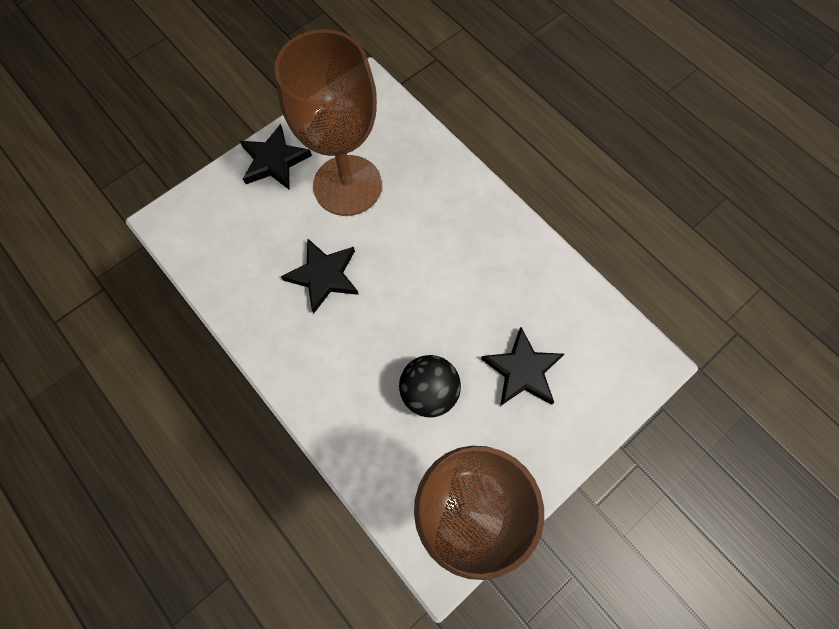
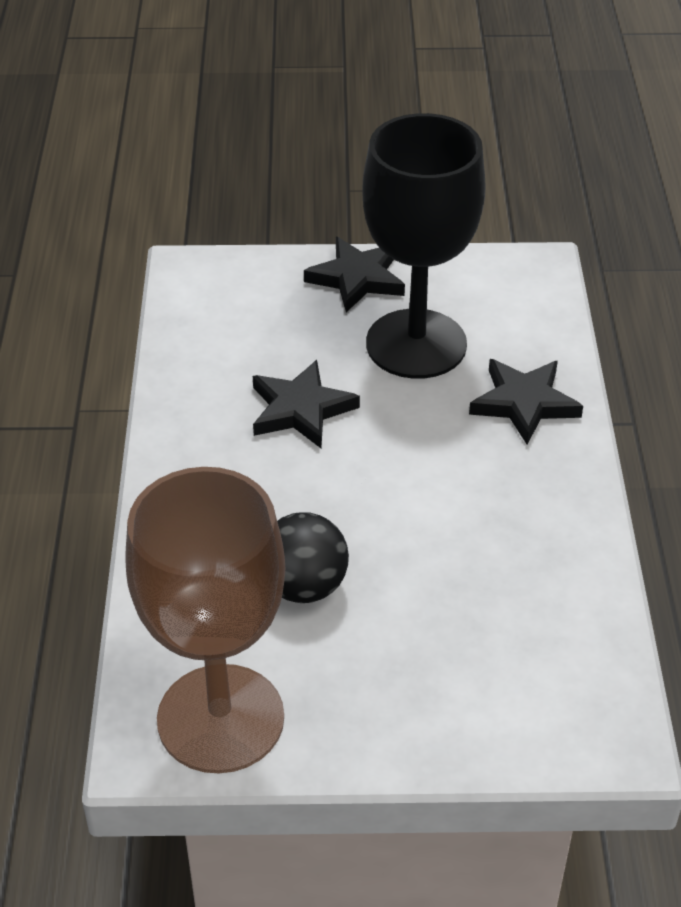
camera: 40 degrees right, 25 degrees down
(347, 185) = (416, 344): brown goblet -> black goblet
(522, 370) = (437, 639): black star -> black star (524, 403)

